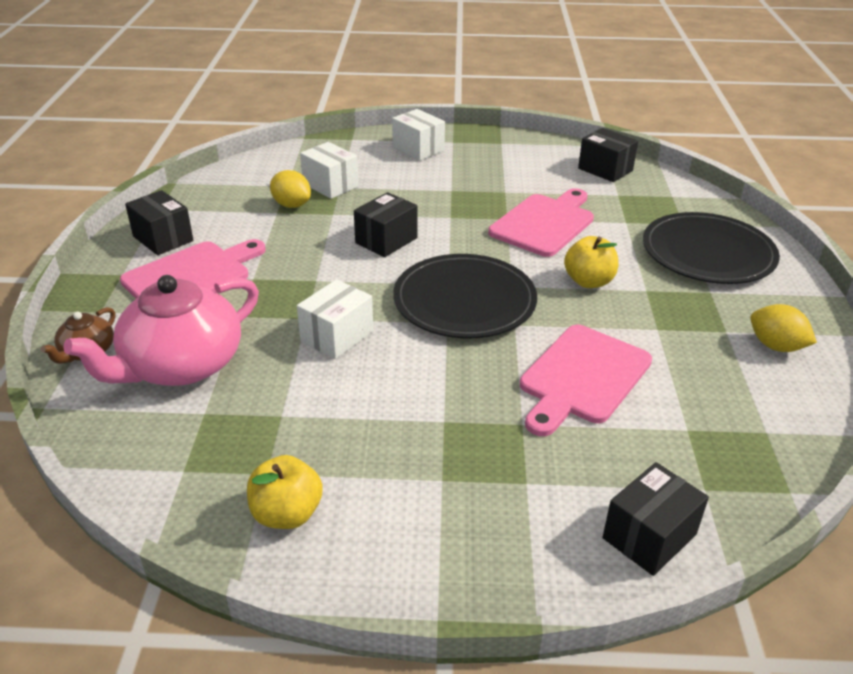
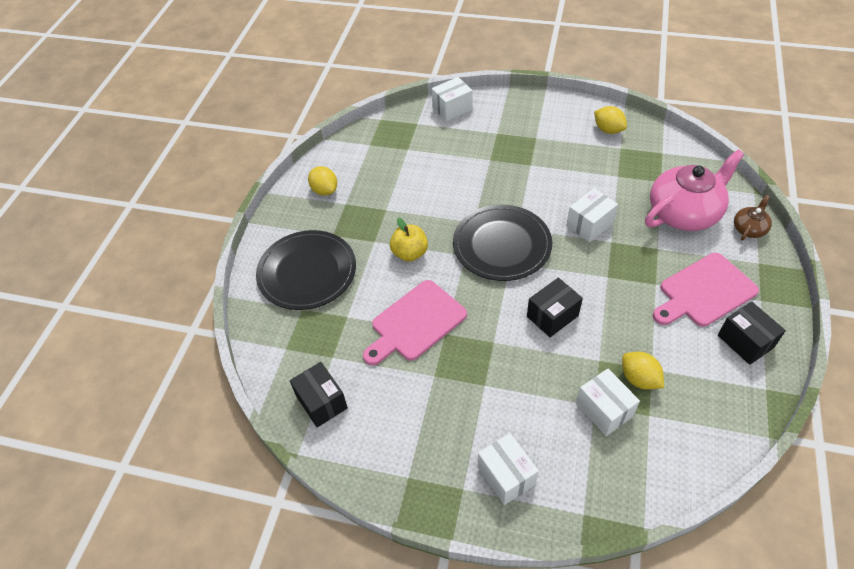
camera: 165 degrees left, 15 degrees up
(287, 514) = (608, 130): yellow apple -> yellow lemon
(582, 377) = (447, 182): pink cutting board -> none
(649, 536) = (452, 109): black box -> white box

